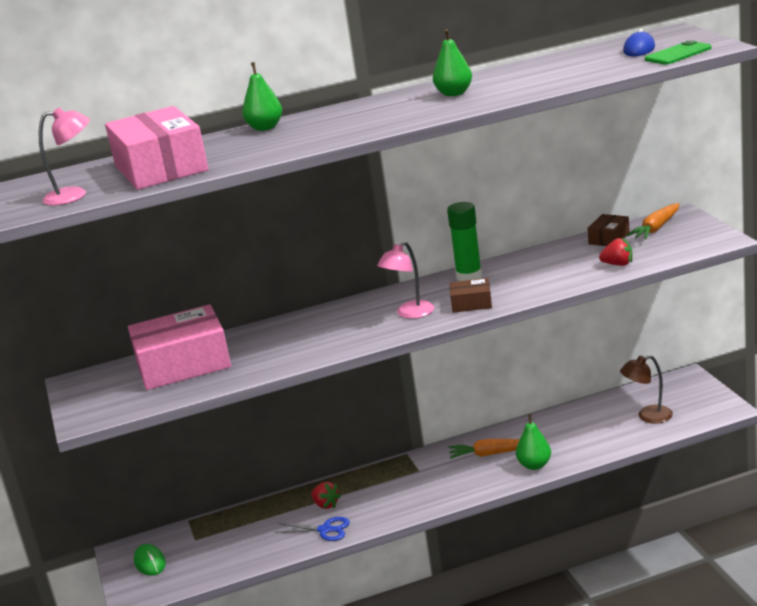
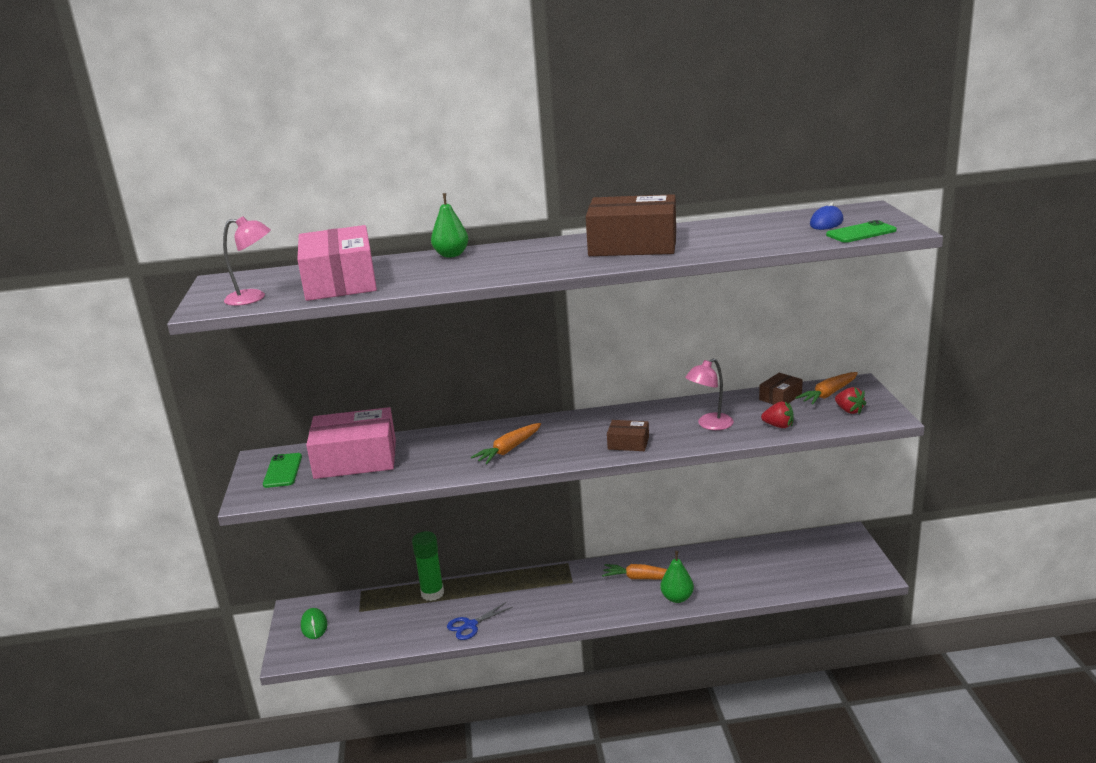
camera: 10 degrees right, 0 degrees up
(106, 388) = (283, 471): none -> green phone
(325, 530) = (470, 625): blue scissors -> blue scissors turned 120 degrees clockwise
(326, 505) = (480, 600): red strawberry -> red strawberry (849, 411)
(348, 329) = (509, 449): none -> orange carrot
(410, 314) = (569, 444): pink lamp -> pink lamp (710, 425)
(454, 94) = (633, 245): green pear -> brown box
(469, 277) = (637, 415): green glue stick -> green glue stick (432, 593)
(648, 416) = (798, 568): brown lamp -> none

